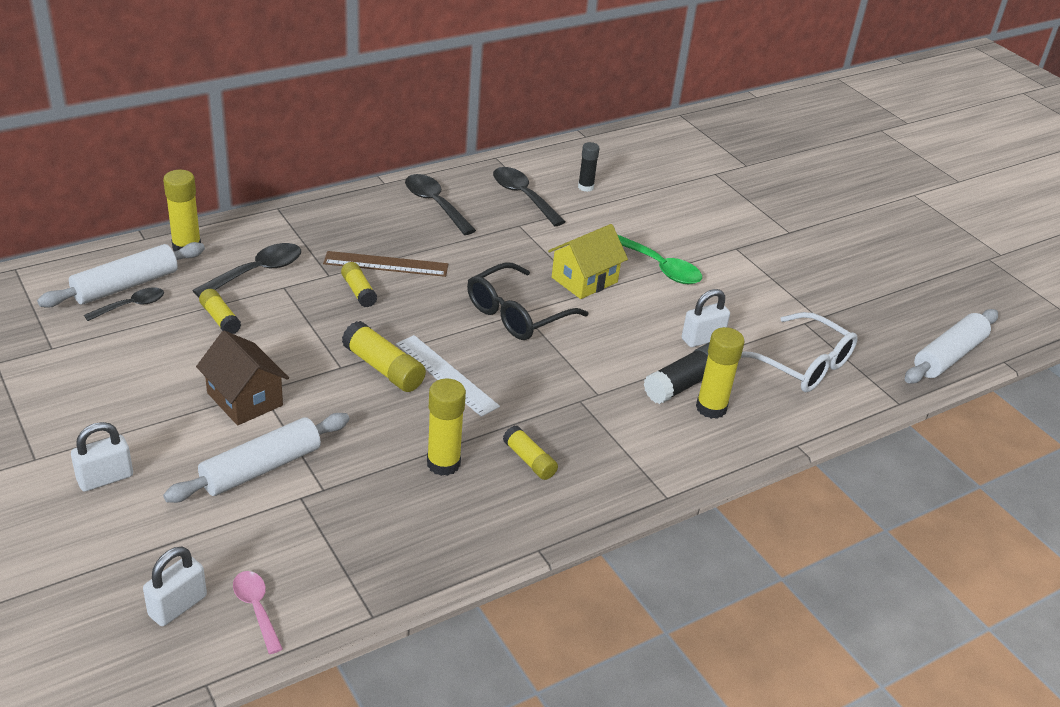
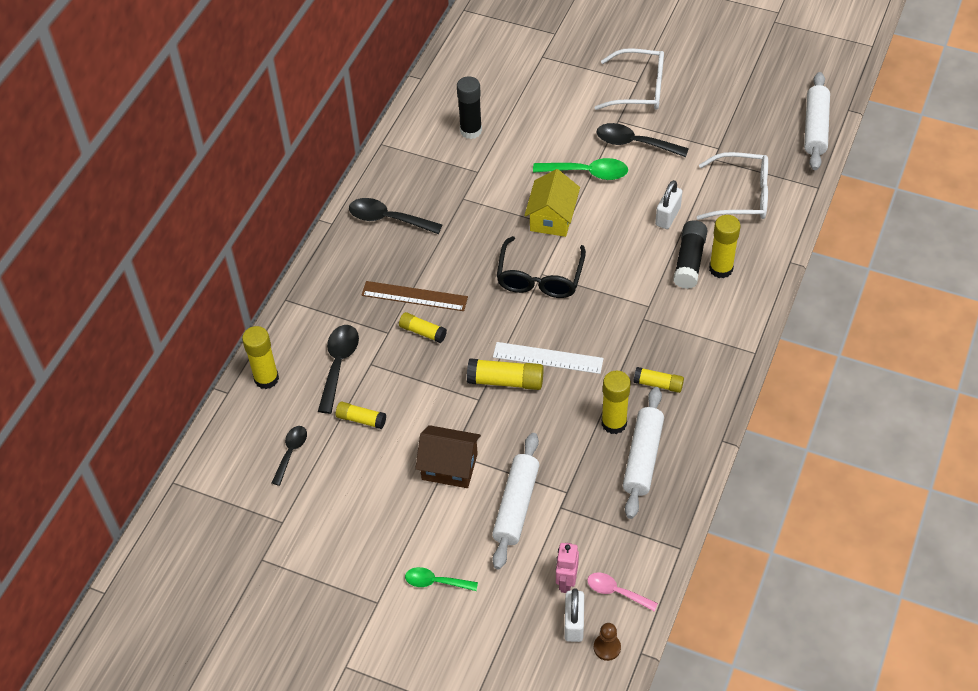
camera: 30 degrees left, 15 degrees up
(105, 478) = (435, 582): white padlock -> green spoon
(126, 285) = (266, 440): white rolling pin -> white rolling pin (642, 458)
(179, 653) = (607, 647): none -> brown pawn
(220, 564) = (566, 582): none -> pink robot
(386, 264) = (414, 296): brown ruler -> brown ruler turned 45 degrees clockwise
(523, 196) = (438, 169): black spoon -> black spoon (634, 143)
(585, 187) = (471, 131): black glue stick -> black glue stick, size x1.55
(784, 237) = (639, 89): none -> white glasses

